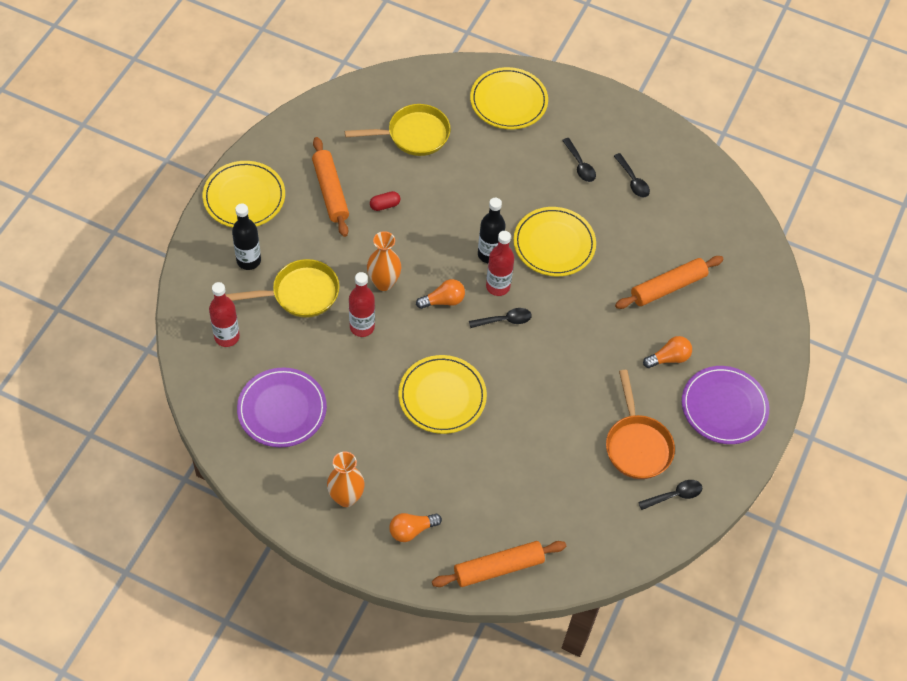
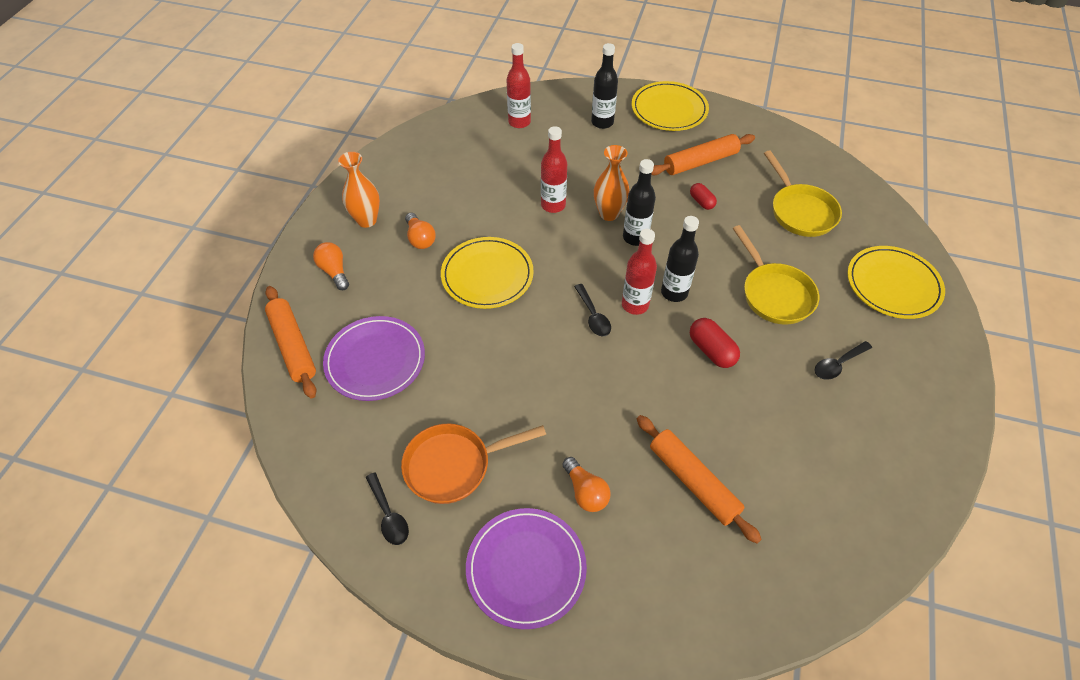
camera: 85 degrees right, 5 degrees down
(282, 409) = (453, 166): purple plate -> purple plate (375, 360)
(300, 294) = (577, 159): yellow pan -> yellow pan (774, 294)
(419, 268) = (635, 237): none -> black bottle
(443, 301) = (602, 261): orange light bulb -> orange light bulb (420, 238)
(554, 244) = (711, 350): yellow plate -> red capsule
(633, 181) = (843, 425): black spoon -> none

